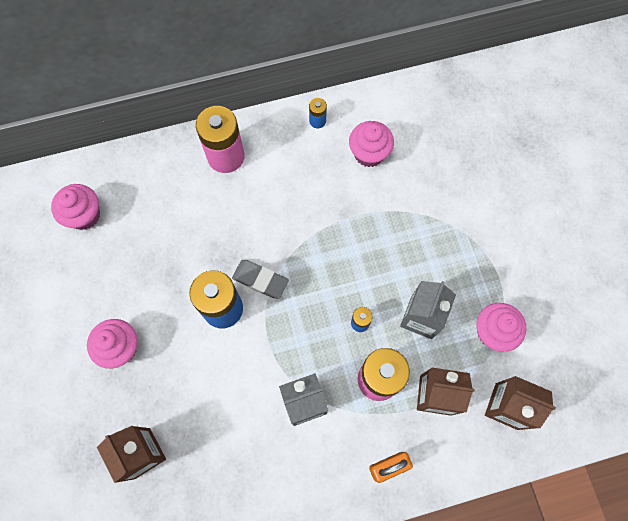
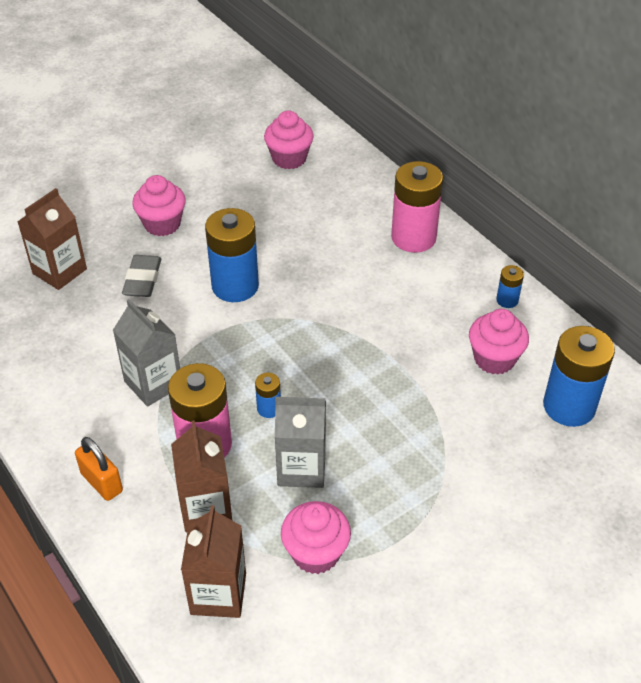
camera: 70 degrees right, 25 degrees down
(260, 280) = (281, 306): grey eraser -> grey eraser (142, 280)
(426, 126) = (569, 406): none -> blue battery

